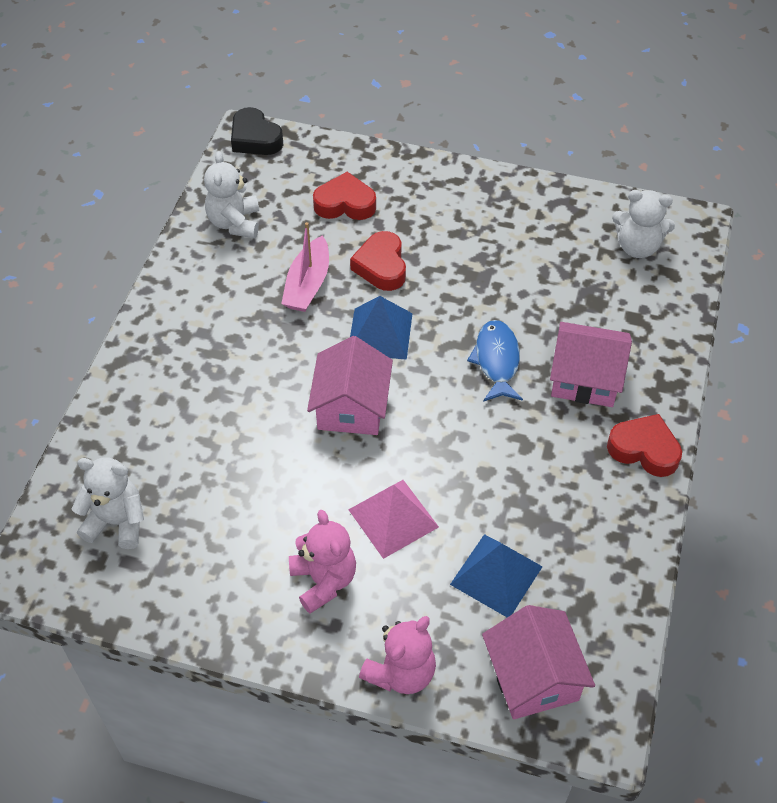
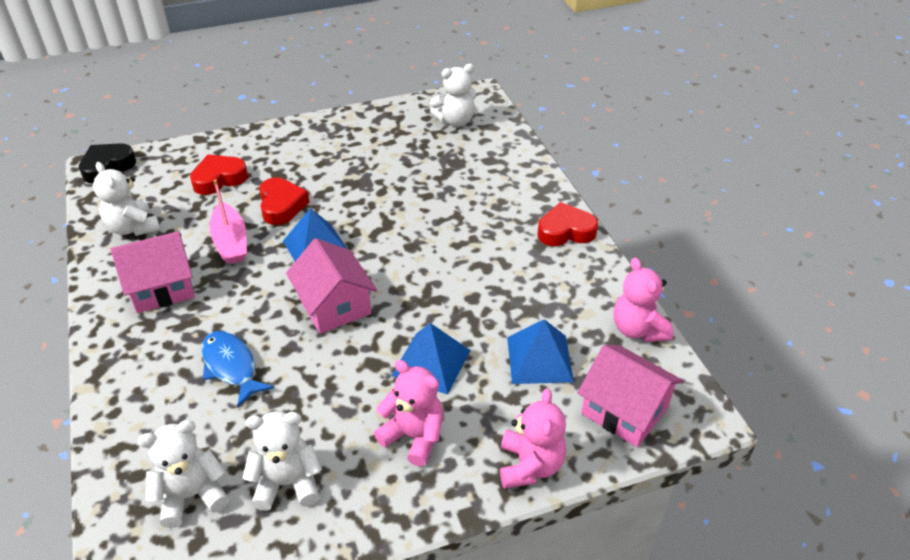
camera: 35 degrees left, 10 degrees down
(193, 558) = (287, 483): none -> white teddy bear
(255, 138) = (107, 167): black heart -> black heart turned 120 degrees clockwise
(381, 266) = (281, 205): red heart -> red heart turned 150 degrees counterclockwise
(393, 518) = (431, 362): pink pyramid -> blue pyramid
(496, 361) = (419, 225): blue fish -> blue fish (231, 367)
(585, 378) = (489, 208): pink house -> pink house (162, 287)
(622, 604) = (638, 329): none -> pink teddy bear

